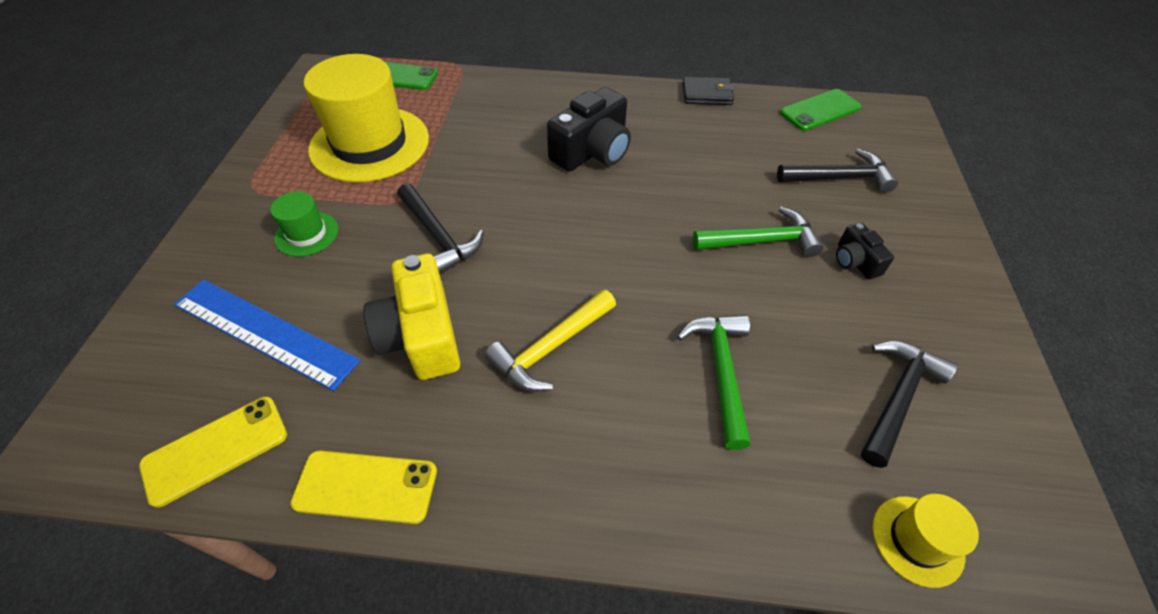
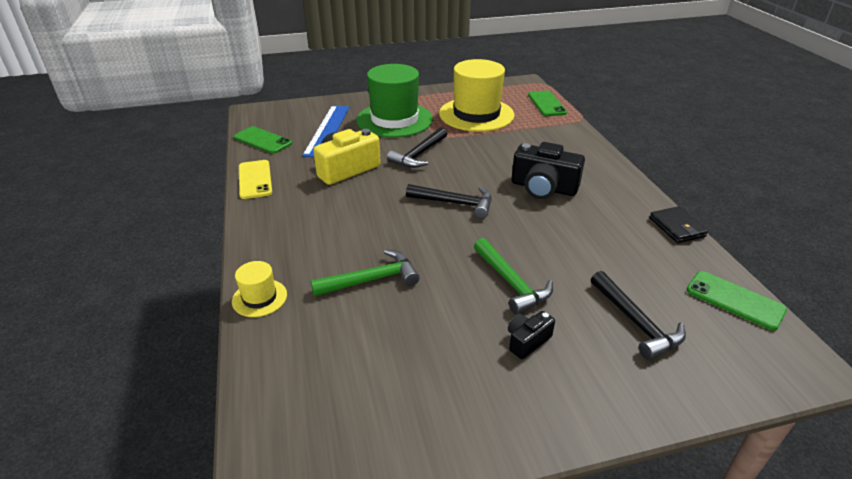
camera: 70 degrees right, 15 degrees down
(216, 450) = (263, 140): yellow phone -> green phone
(307, 234) = (394, 120): green hat -> green hat, size x2.20
(551, 348) = (358, 210): yellow hammer -> none
(897, 397) = (389, 375): black hammer -> black hammer (455, 203)
(917, 540) = (270, 390): yellow hat -> yellow hat (259, 298)

